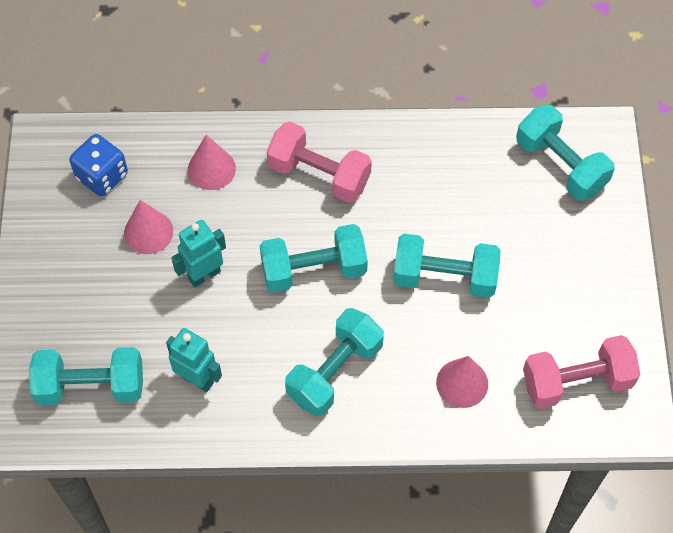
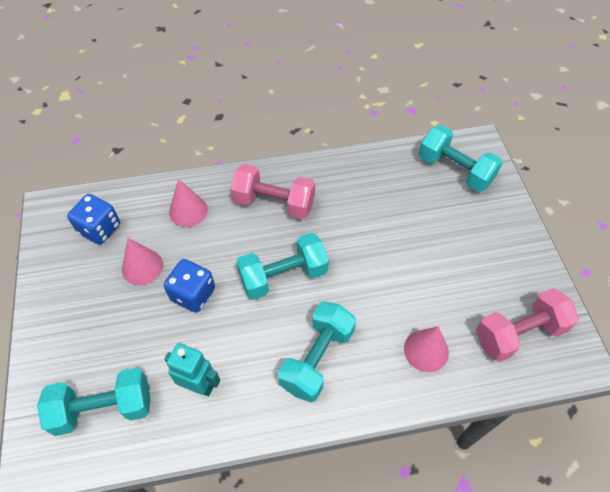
camera: 10 degrees left, 5 degrees down
(204, 275) = (193, 294): turquoise robot -> blue dice
(444, 277) = (389, 266): turquoise dumbbell -> none

